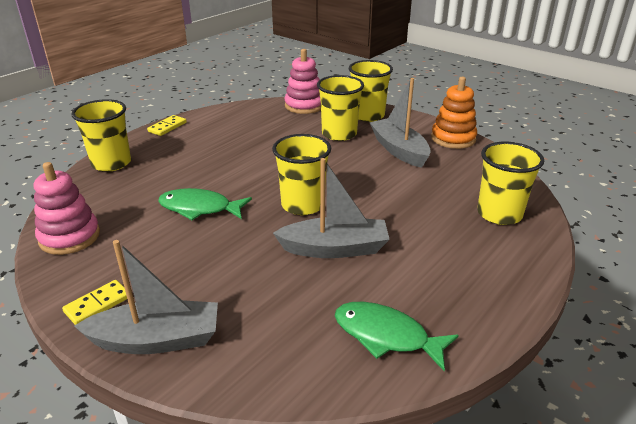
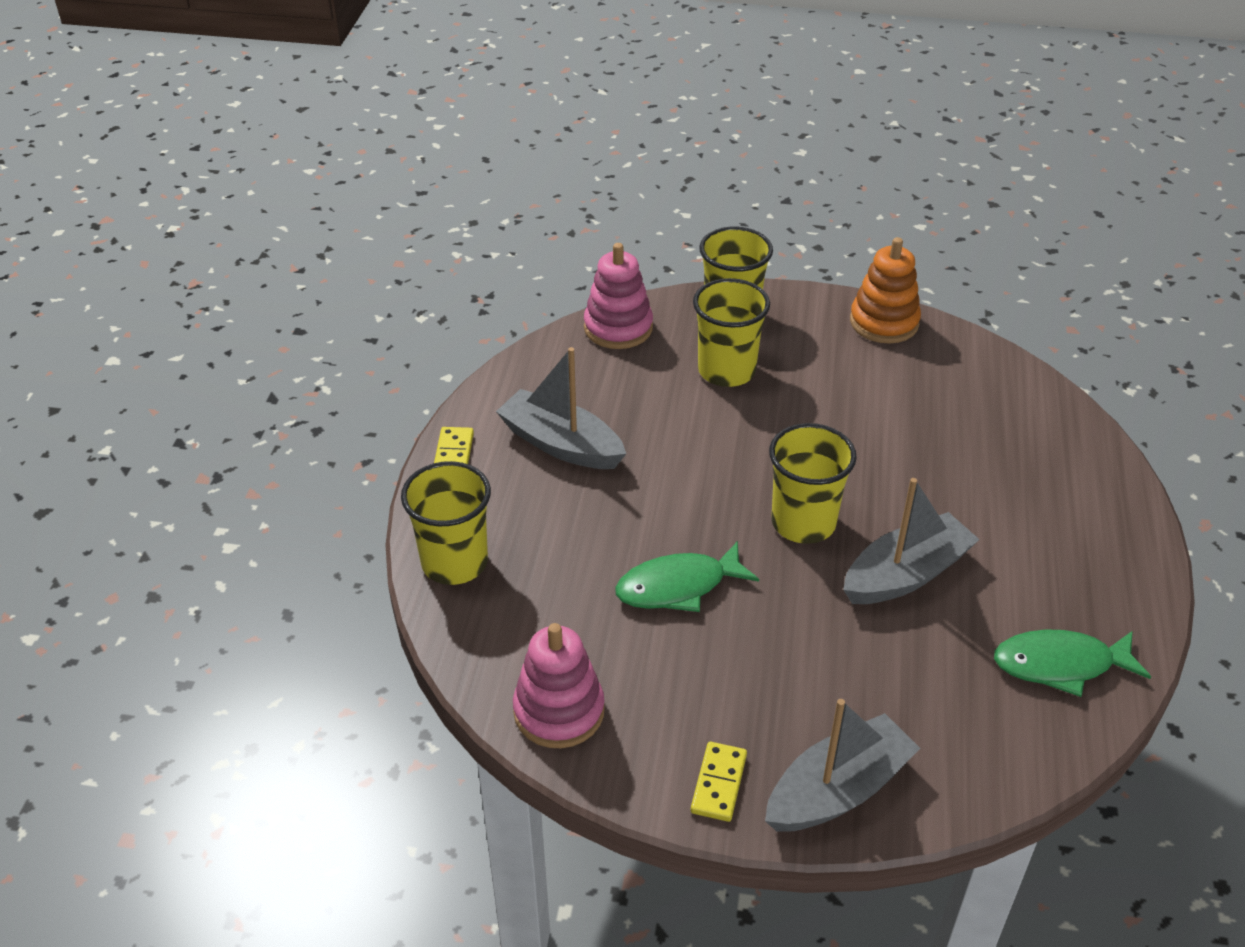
camera: 30 degrees left, 10 degrees up
(399, 150) = (835, 372): grey boat -> grey boat (561, 444)
(499, 214) = (1038, 439): yellow cup -> none

